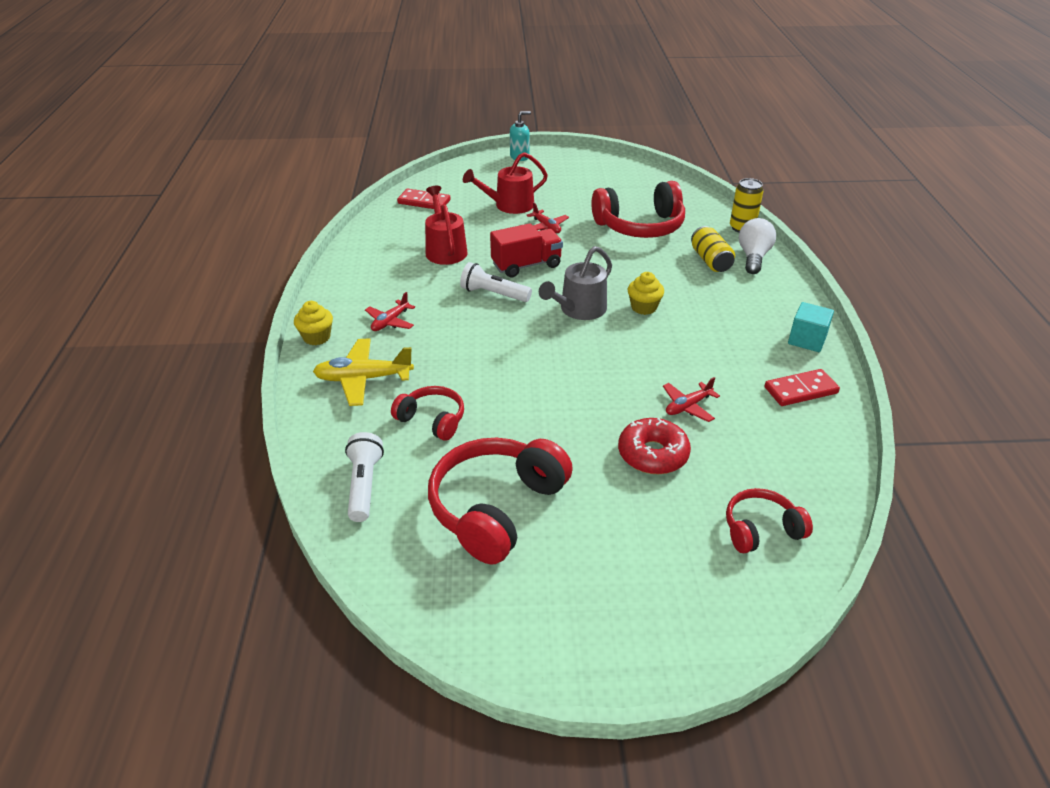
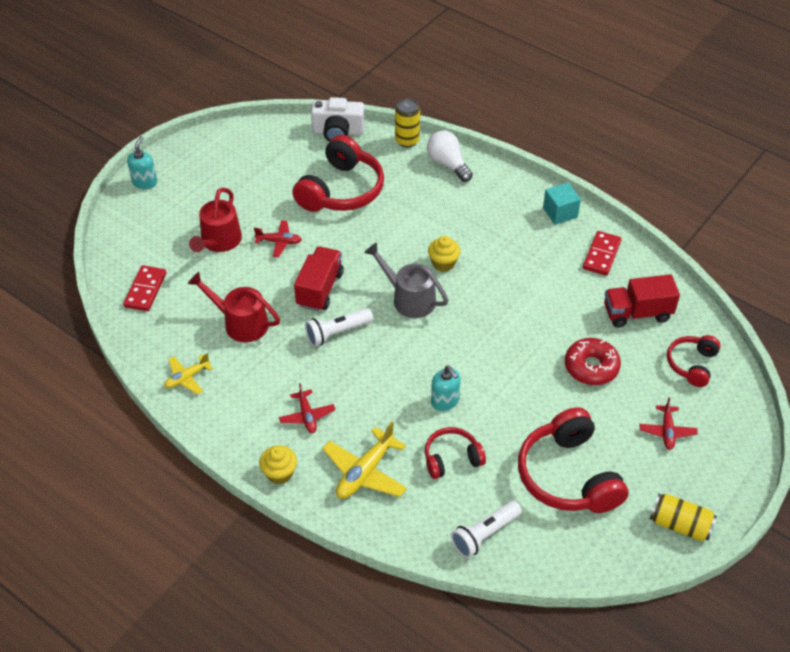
camera: 50 degrees left, 10 degrees up
(364, 254) = (187, 378): none -> yellow plane
(364, 485) = (484, 534): white flashlight -> white flashlight turned 75 degrees counterclockwise
(424, 202) = (145, 290): red domino -> red domino turned 45 degrees counterclockwise
(492, 384) = (445, 401): none -> turquoise soap dispenser
(579, 310) = (409, 298): grey watering can -> grey watering can turned 135 degrees clockwise
(688, 406) = (565, 318): red plane -> red plane (667, 431)
(695, 197) = (338, 132): none -> white camera
(710, 261) = (428, 188): yellow can -> yellow can (680, 525)
(767, 451) = (637, 313): none -> red truck

